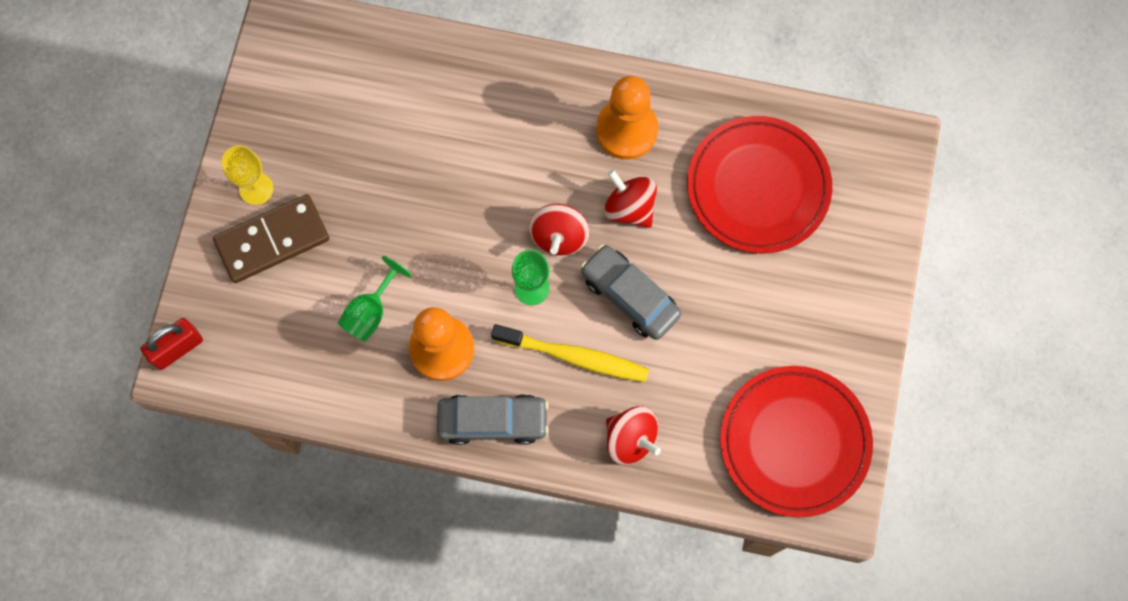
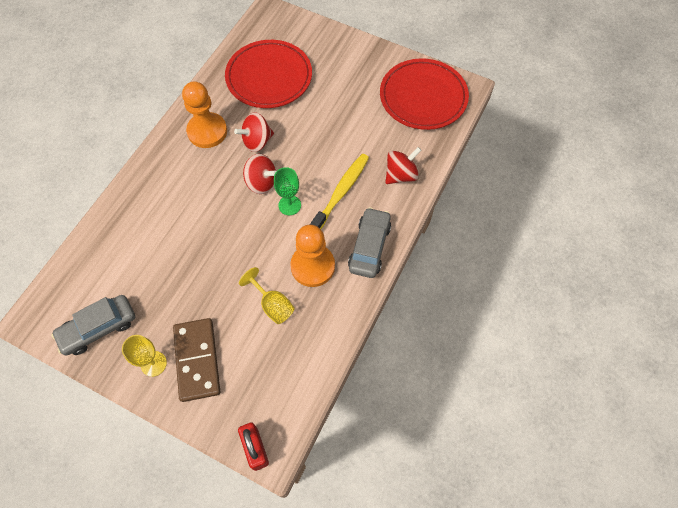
camera: 75 degrees left, 10 degrees down
(370, 312) = (273, 305): green goblet -> yellow goblet
(630, 296) = (312, 154): grey car -> grey car (98, 328)

